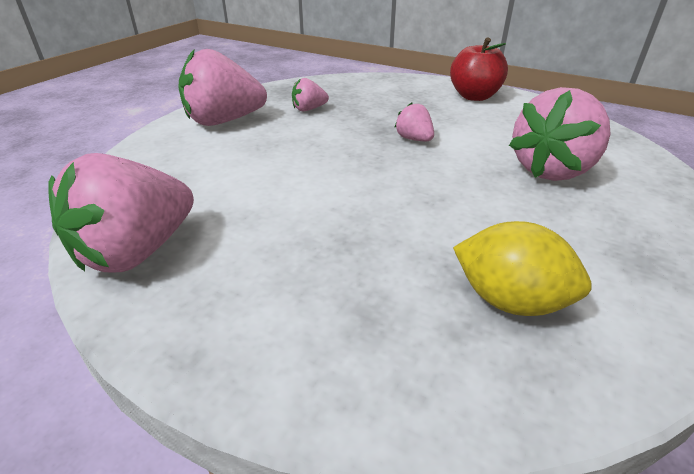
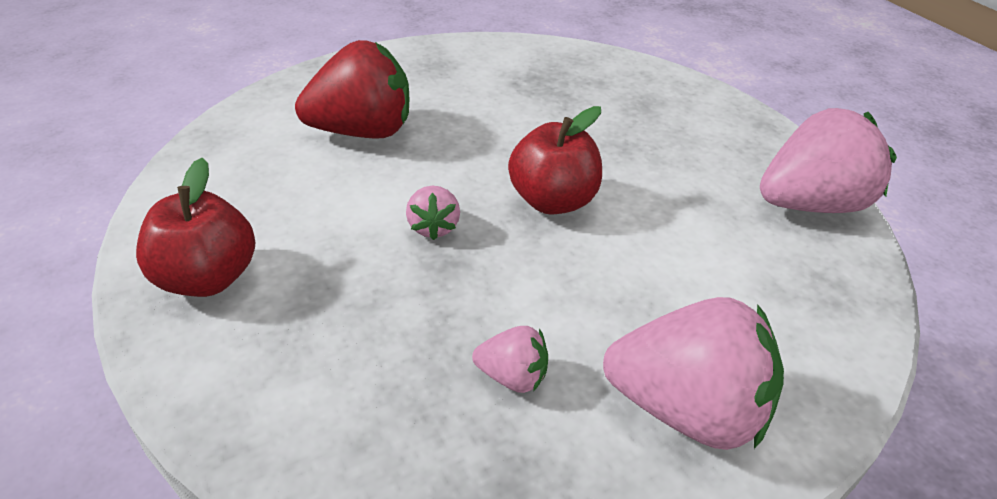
camera: 150 degrees left, 5 degrees up
(362, 175) = (552, 201): none -> red apple
(509, 300) = (551, 80): yellow lemon -> none
(551, 170) = (362, 132): pink strawberry -> red strawberry

